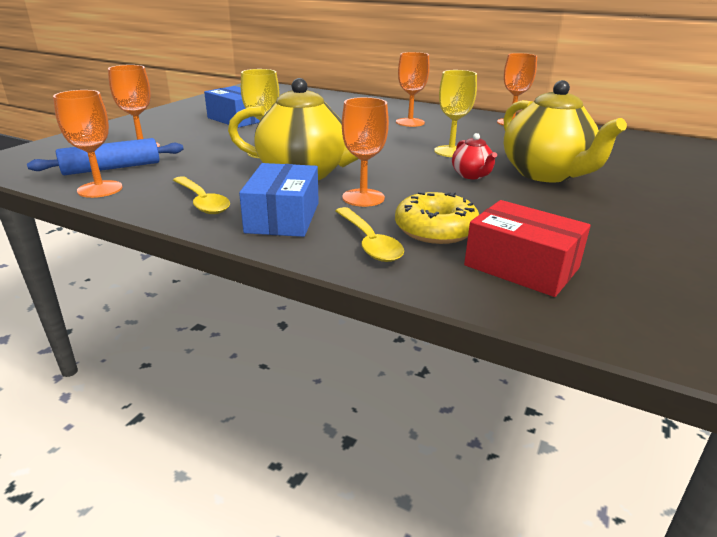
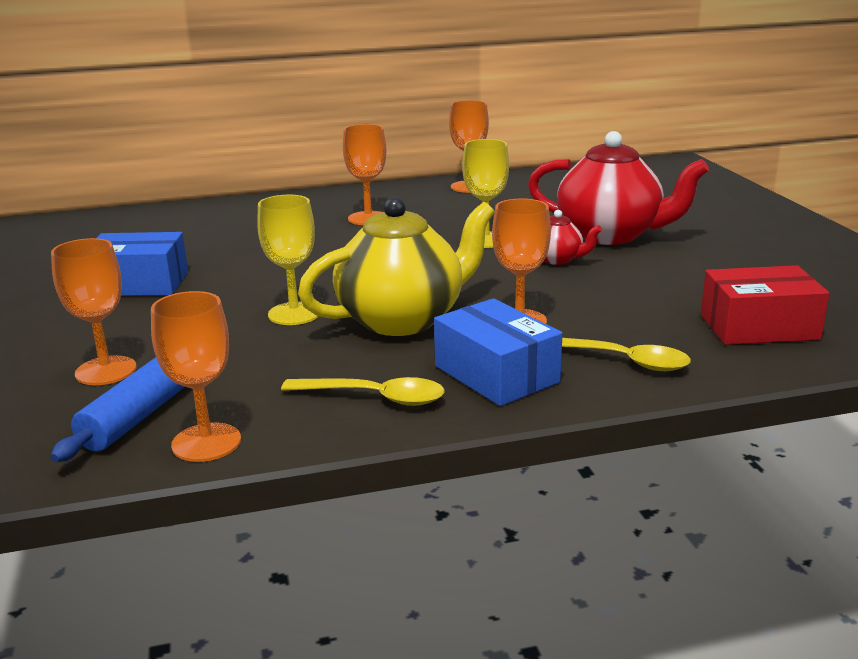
camera: 40 degrees left, 5 degrees down
(435, 229) = (642, 324): yellow donut -> none
(546, 174) = (611, 235): yellow teapot -> red teapot

